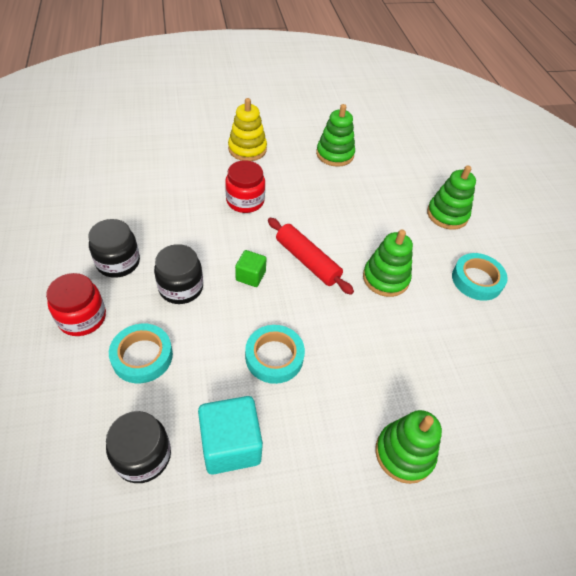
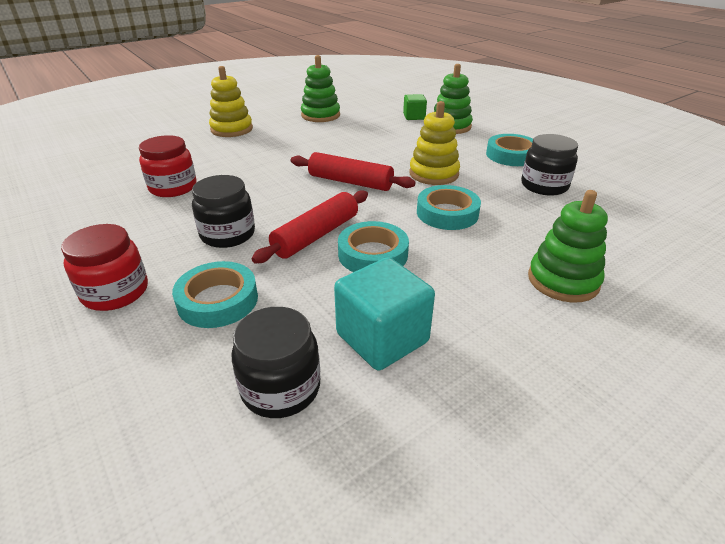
camera: 20 degrees left, 15 degrees down
(118, 262) = (136, 236): black jar -> black jar (544, 186)
(244, 316) = (316, 235): none -> red rolling pin
(245, 201) = (255, 160): red jar -> red jar (173, 187)
(250, 276) = (300, 206): green cube -> green cube (414, 117)
(363, 334) = (447, 213): none -> turquoise tape
(385, 278) = (433, 174): green stacking toy -> yellow stacking toy

